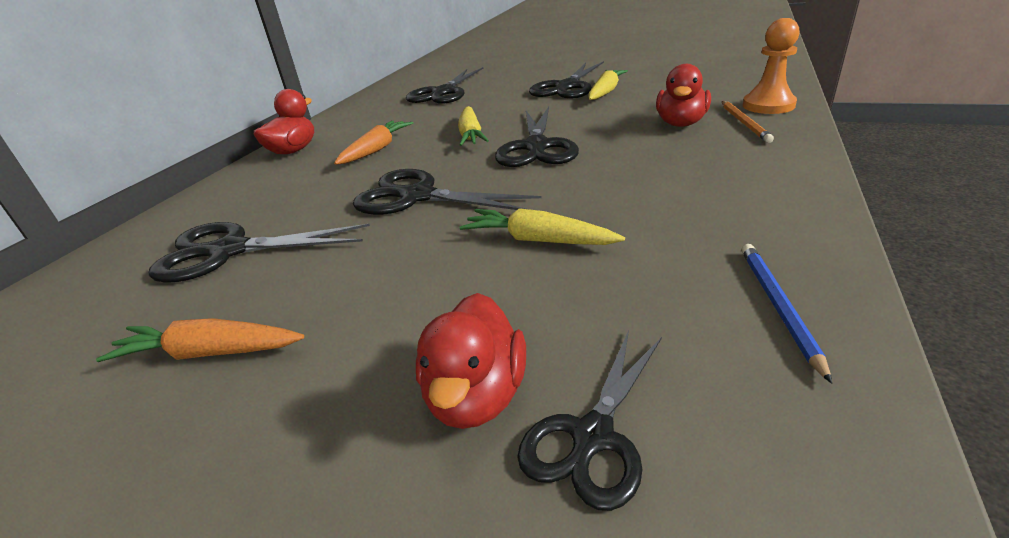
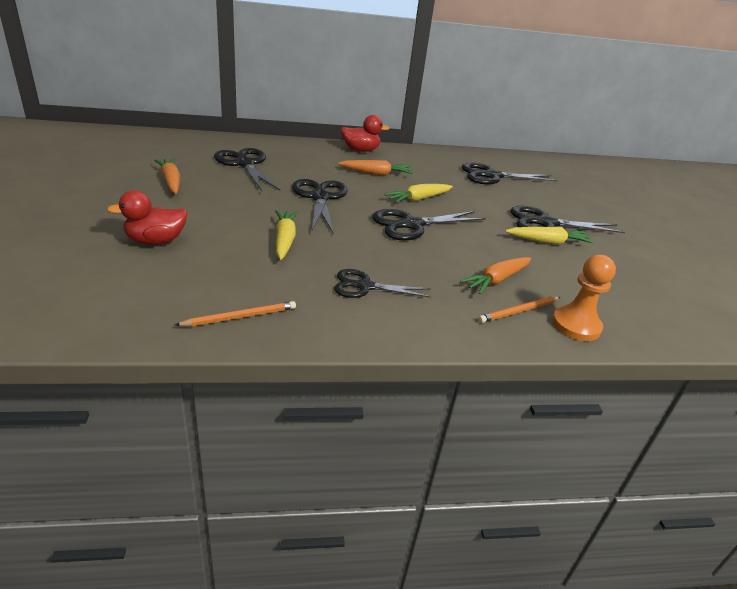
camera: 55 degrees right, 0 degrees up
(592, 437) = (135, 269): black scissors -> black scissors (364, 286)
(680, 123) = (496, 280): red duck -> orange carrot
(778, 306) = (240, 317): blue pencil -> orange pencil

